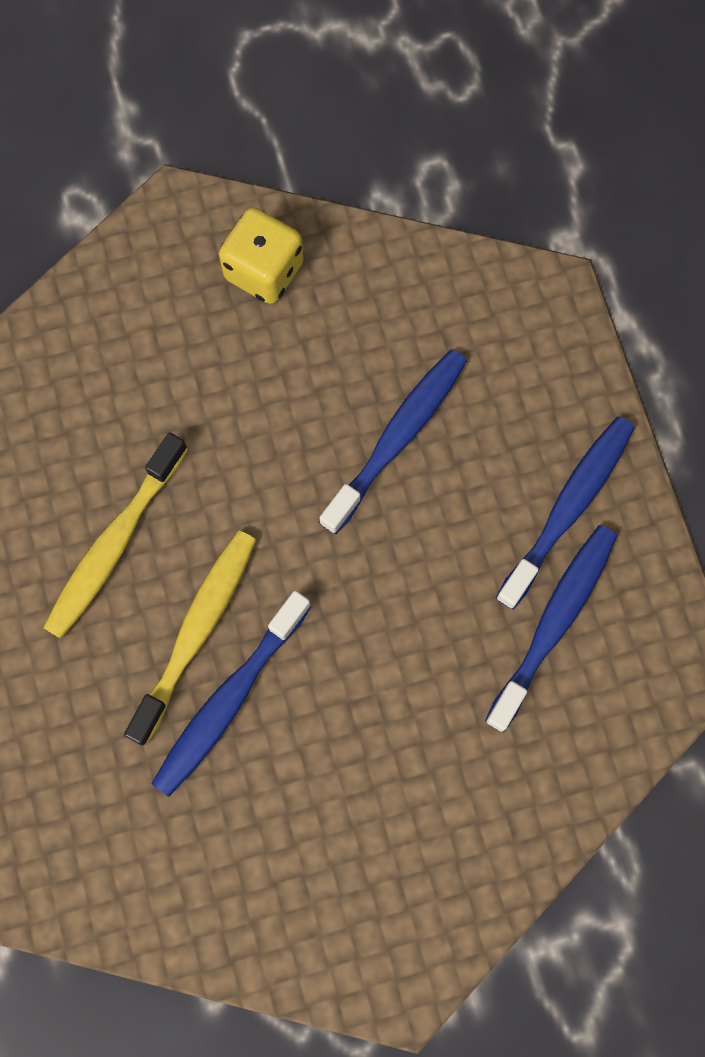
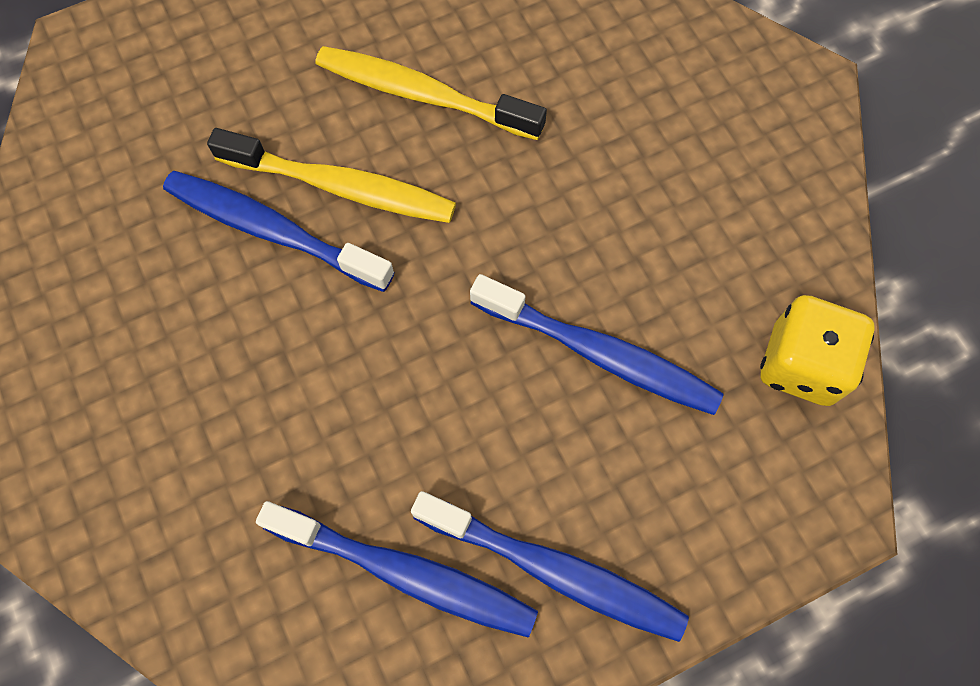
camera: 80 degrees right, 5 degrees down
(264, 271) = (763, 179): yellow dice -> yellow dice (801, 364)

